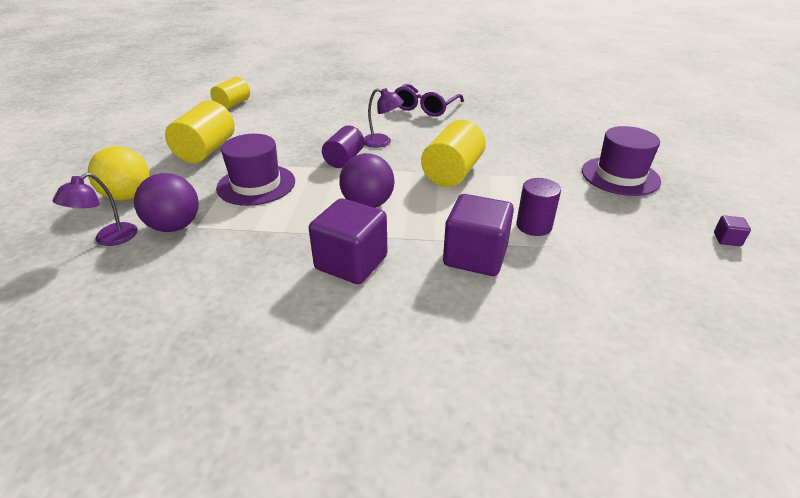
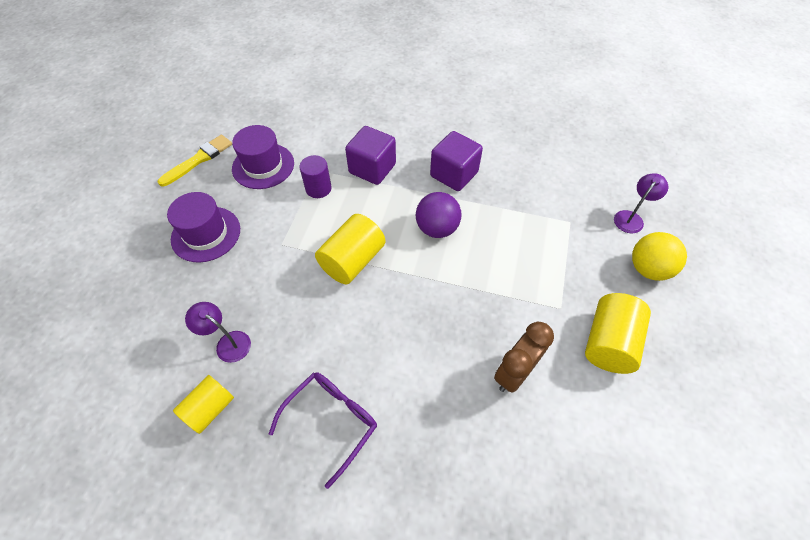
camera: 170 degrees left, 20 degrees up
(175, 226) = (587, 224): purple ball -> none
(233, 104) = (622, 488): yellow cylinder -> yellow cylinder (210, 408)
(256, 185) = (536, 269): purple hat -> purple hat (263, 166)
(294, 132) = (514, 373): none -> brown clock
(344, 159) = (454, 300): purple cylinder -> none
(382, 142) = (409, 330): purple lamp -> purple lamp (228, 343)
(727, 239) = (199, 160): purple cube -> yellow brush

